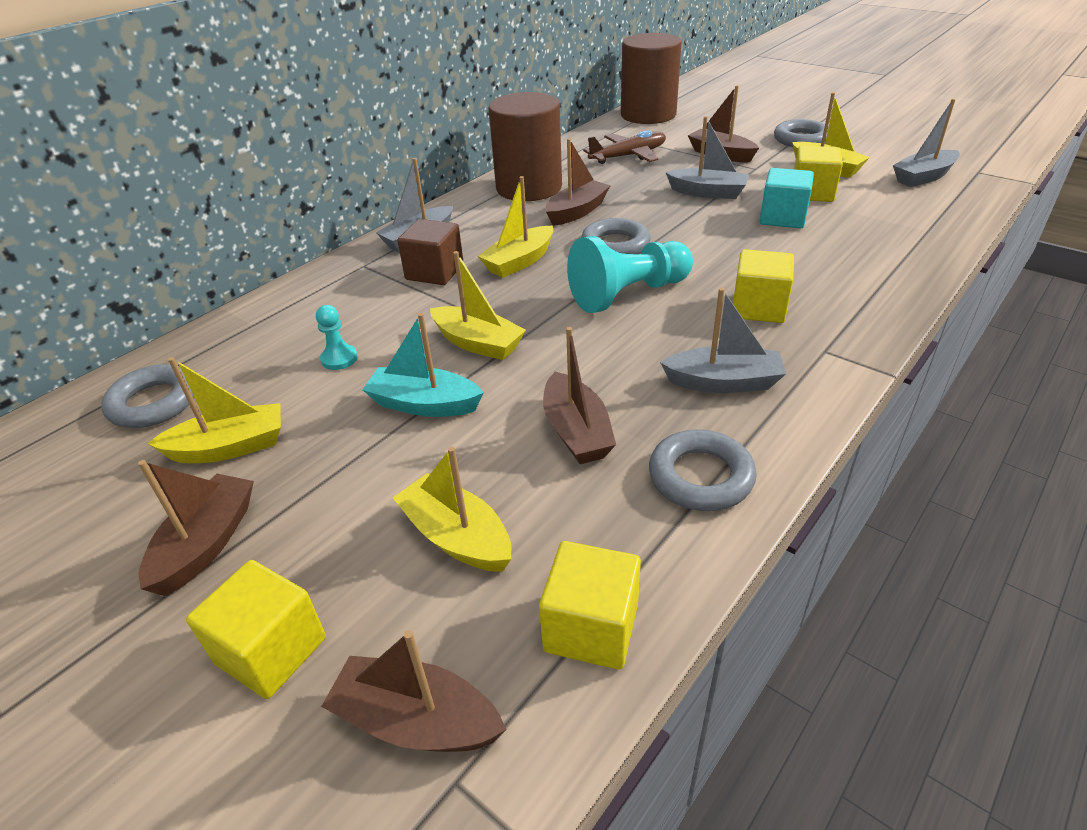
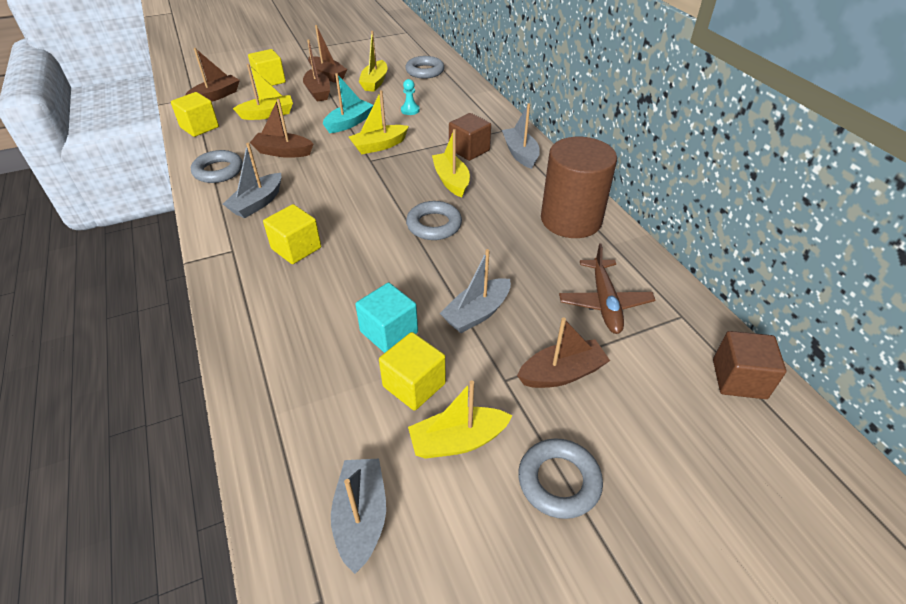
camera: 115 degrees right, 5 degrees up
(576, 212) = (504, 227): brown boat -> brown boat (318, 92)
(628, 294) = (368, 206): turquoise pawn -> none
(648, 115) = (739, 379): brown cylinder -> brown cube

